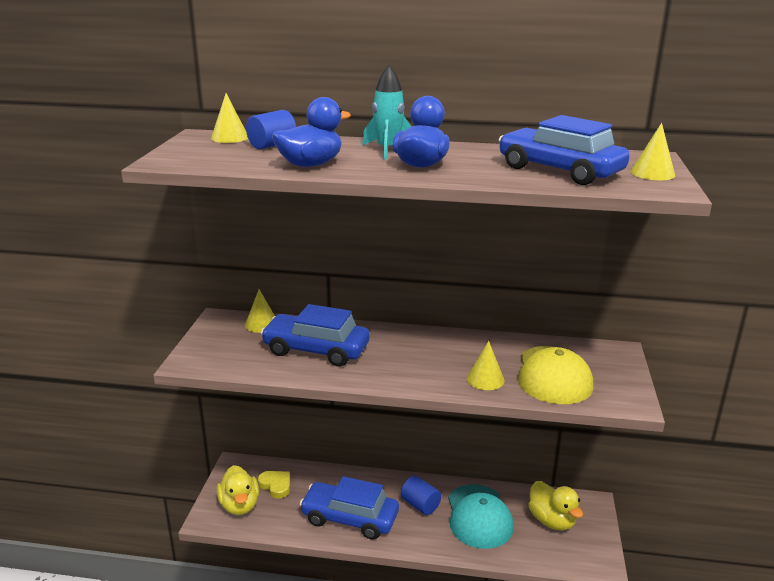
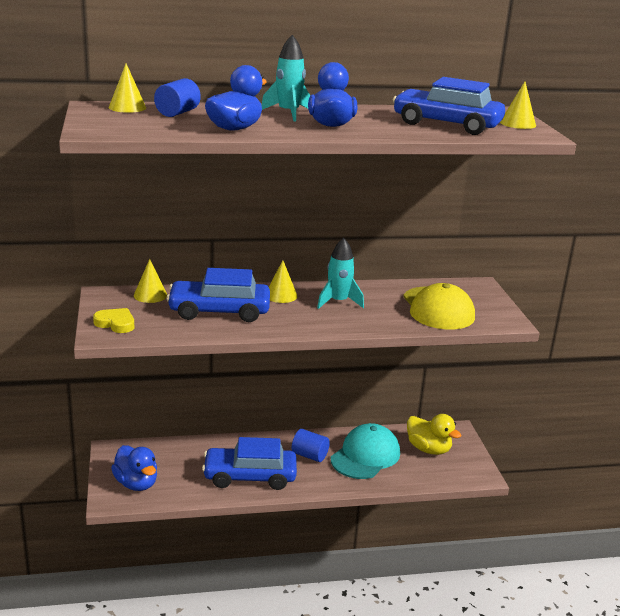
camera: 20 degrees left, 0 degrees up
(239, 505) = (136, 483): yellow duck -> blue duck
(276, 485) = (163, 461): yellow heart -> yellow heart (116, 323)
(445, 353) = (338, 302): none -> turquoise rocket
(479, 516) = (365, 456): turquoise cap -> turquoise cap turned 120 degrees counterclockwise
(485, 379) = (384, 318): yellow cone -> yellow cone (281, 295)

